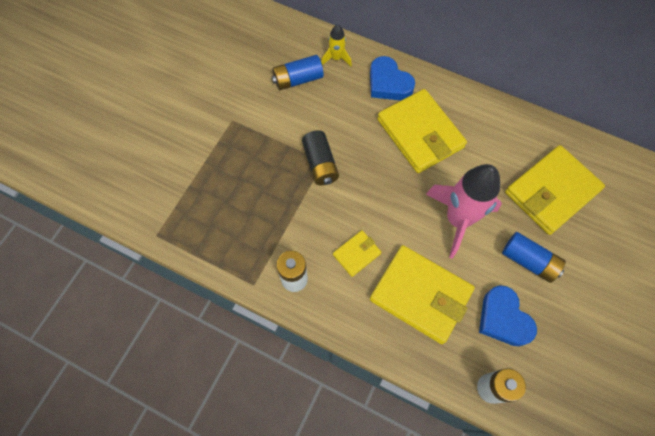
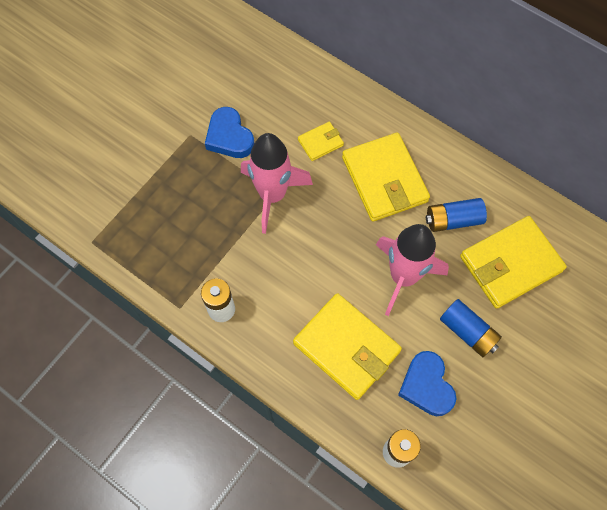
camera: 10 degrees right, 0 degrees up
(298, 79) = (267, 101): blue battery -> blue battery (453, 220)
(320, 164) = (272, 195): black battery -> pink rocket
(336, 58) = (313, 84): yellow rocket -> none
(356, 254) = (290, 294): yellow wallet -> yellow wallet (320, 142)
(388, 83) = (363, 120): blue heart -> blue heart (229, 137)

